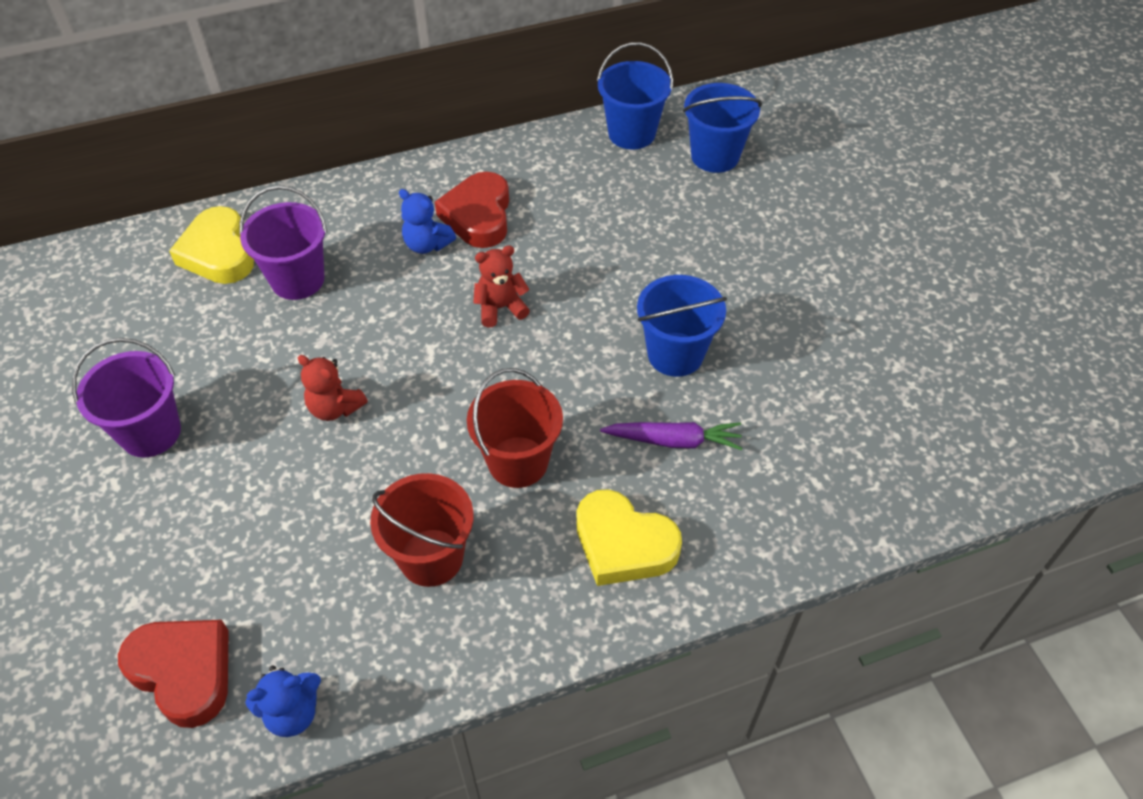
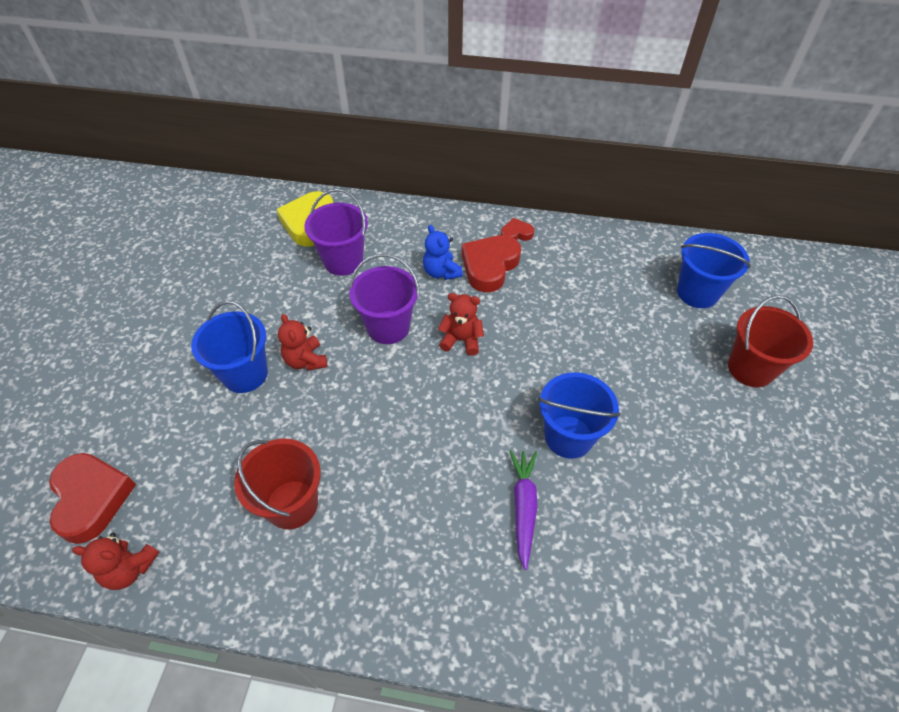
camera: 30 degrees right, 0 degrees up
(150, 432) = (189, 323): purple bucket -> purple bucket (388, 327)
(293, 712) = (130, 569): blue teddy bear -> red teddy bear
(484, 167) = (516, 233): none -> red heart
(518, 462) = (398, 463): red bucket -> red bucket (750, 368)
(623, 544) = (431, 572): yellow heart -> none
(631, 133) = (641, 250): blue bucket -> blue bucket (245, 374)
(674, 441) = (523, 507): purple carrot -> purple carrot turned 120 degrees counterclockwise

